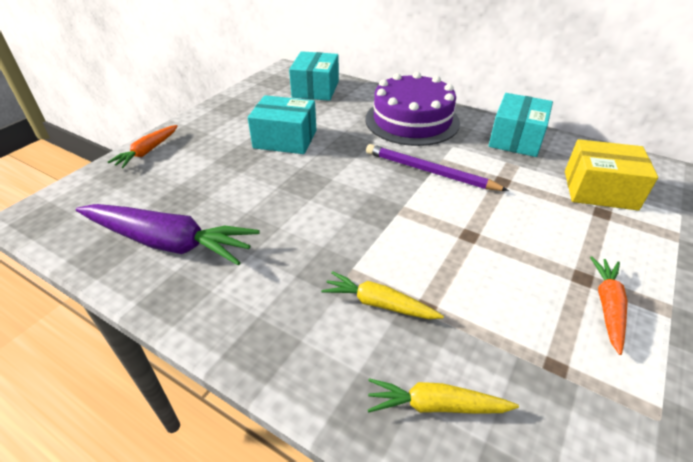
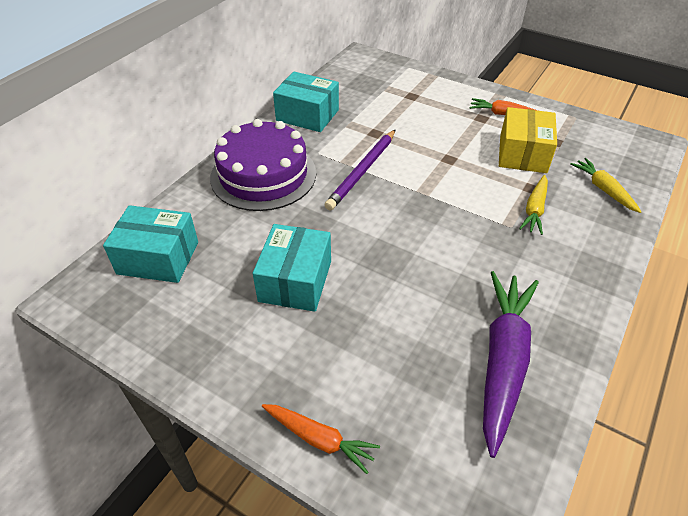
camera: 90 degrees left, 5 degrees up
(436, 405) = (603, 189): yellow carrot -> yellow carrot turned 150 degrees clockwise
(599, 190) = (384, 91): yellow box -> yellow box (523, 154)

